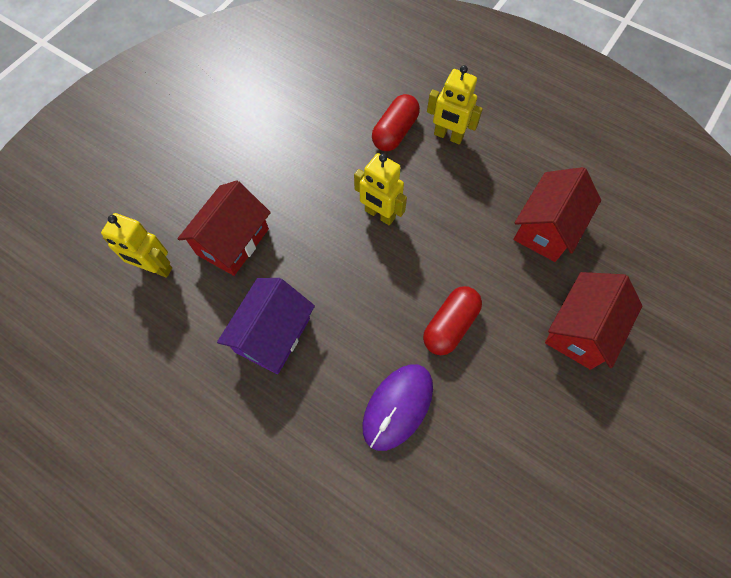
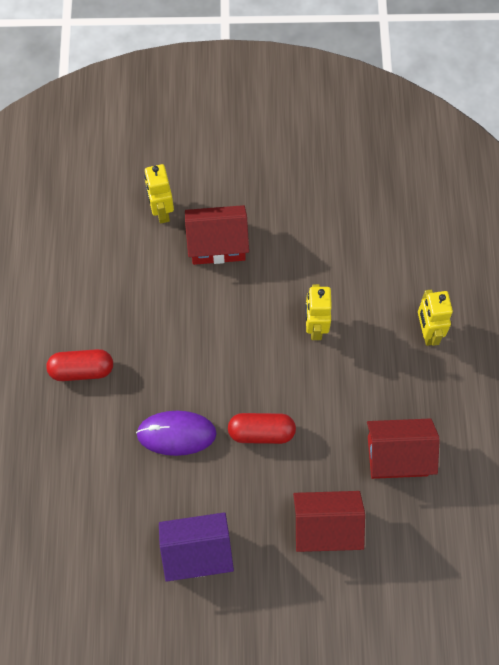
camera: 55 degrees right, 0 degrees up
(272, 335) = (169, 320): purple house -> purple house (197, 552)
(395, 132) = (399, 290): red capsule -> red capsule (82, 370)

